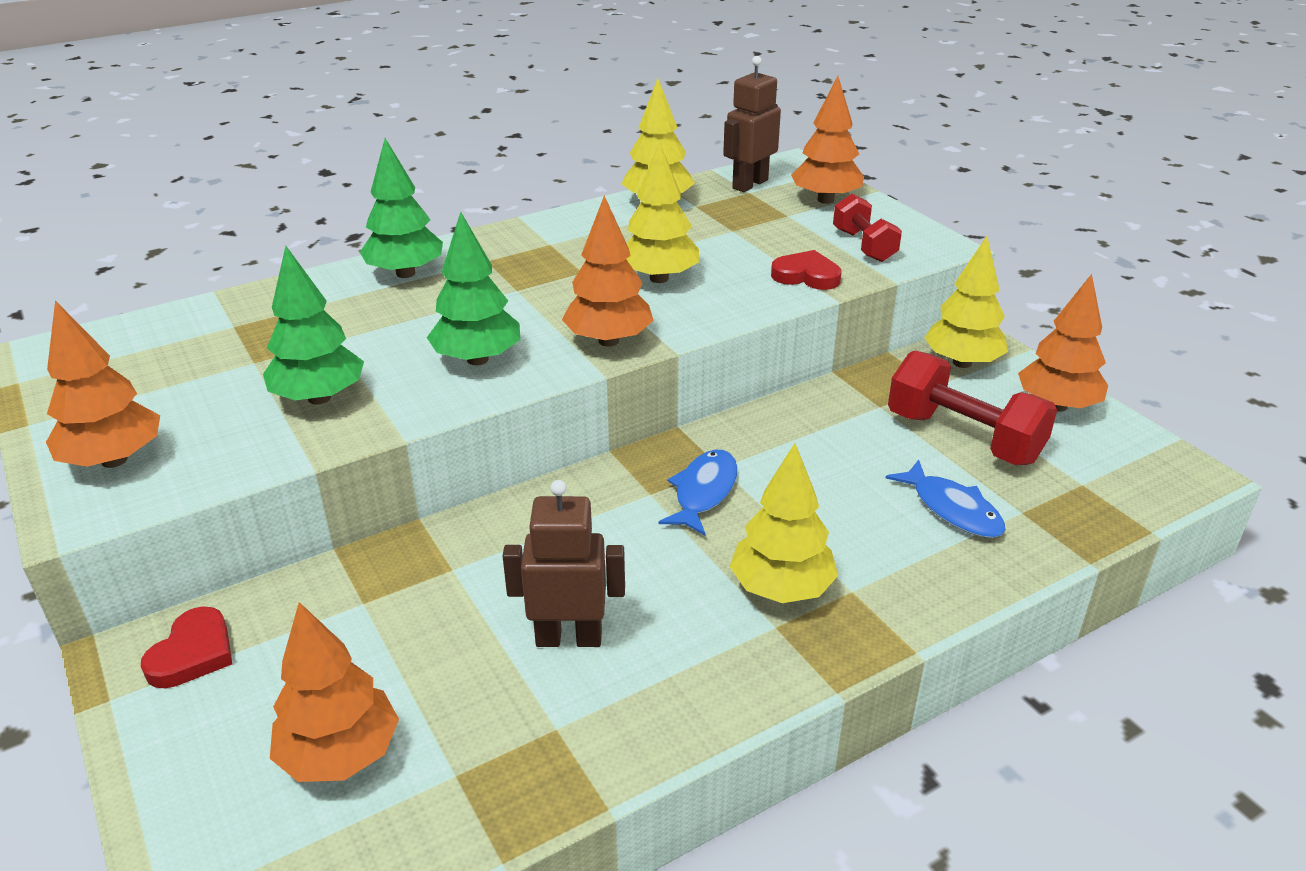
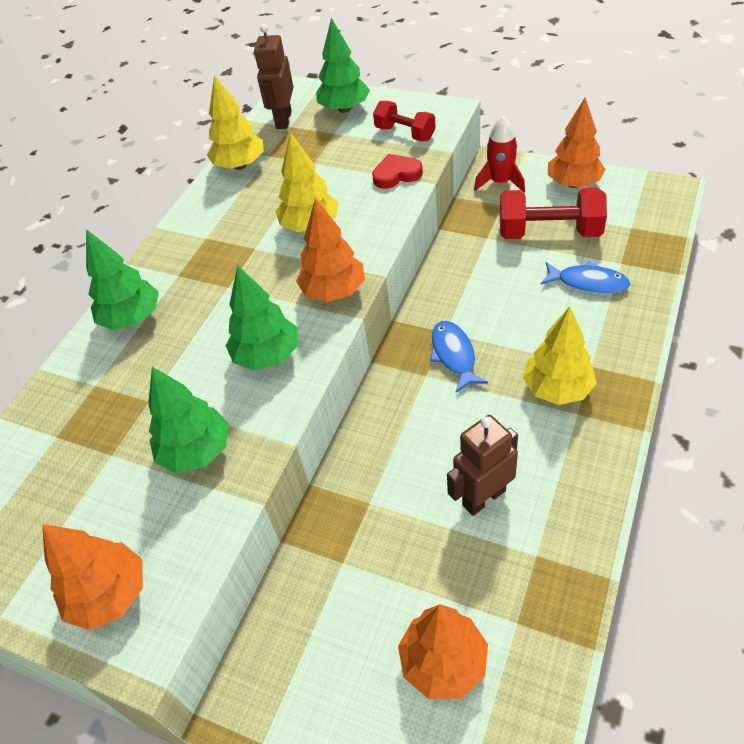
camera: 30 degrees left, 15 degrees up
(193, 653) = (278, 674): red heart -> none
(826, 200) = (344, 109): orange tree -> green tree
(962, 362) = (500, 182): yellow tree -> red rocket

